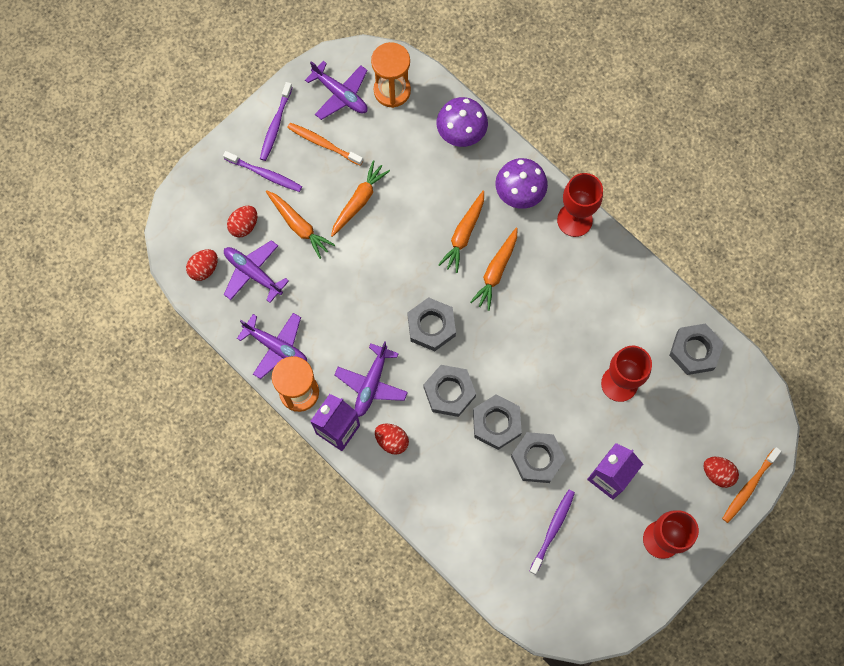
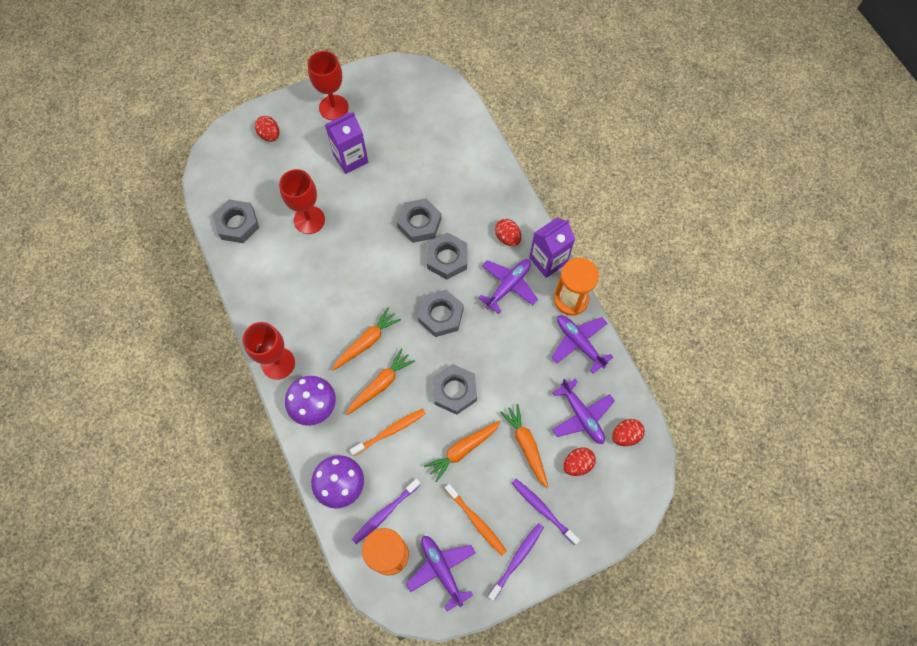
camera: 160 degrees left, 5 degrees down
(537, 459) = (399, 188): grey nut -> grey nut (454, 391)
(553, 530) = (409, 138): purple toothbrush -> purple toothbrush (385, 513)
(749, 487) = (252, 119): orange toothbrush -> orange toothbrush (390, 431)

